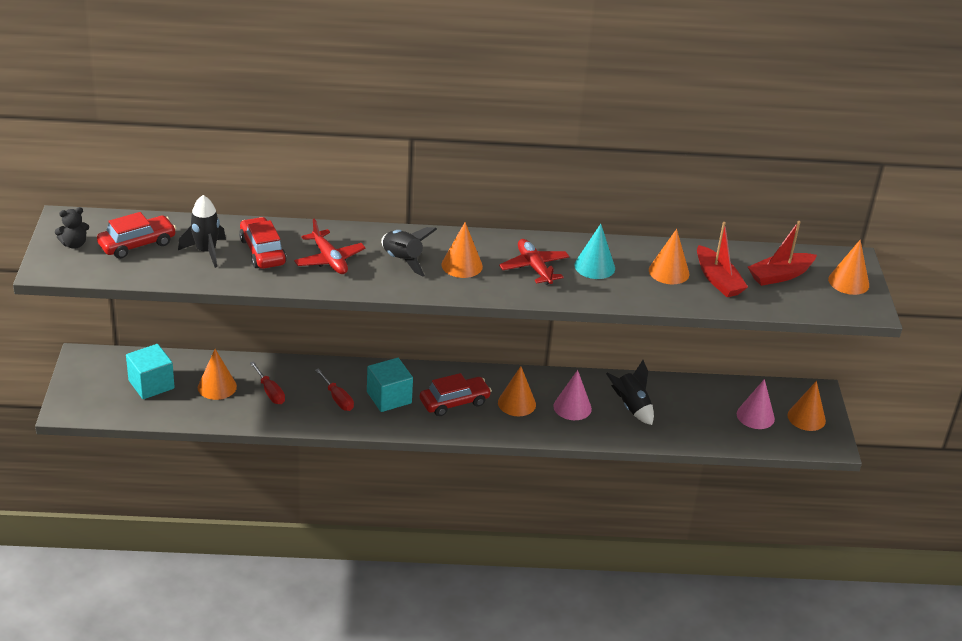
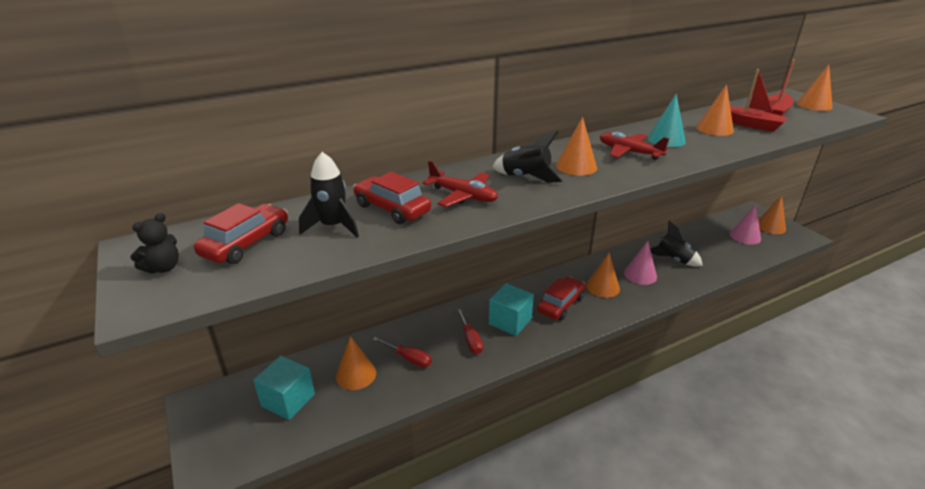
camera: 25 degrees left, 5 degrees down
(337, 398) = (470, 340): red screwdriver -> red screwdriver turned 45 degrees clockwise

